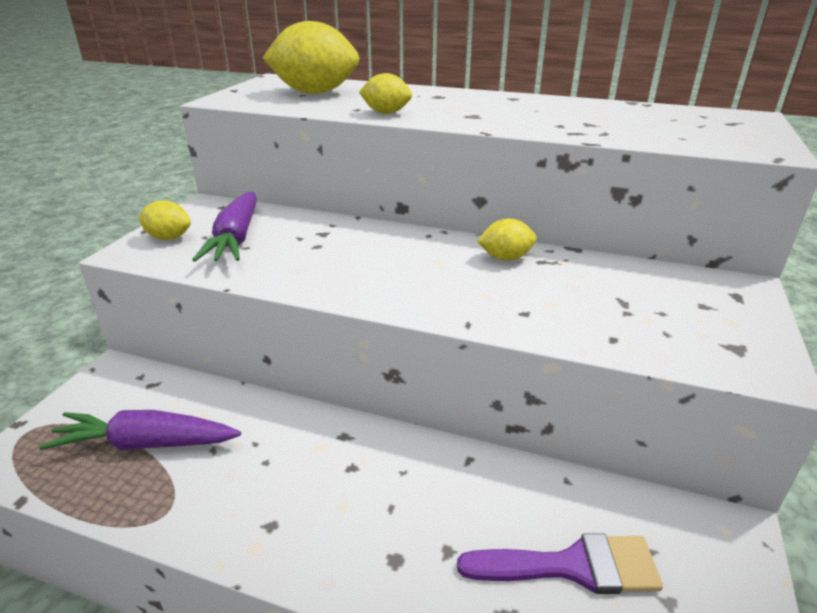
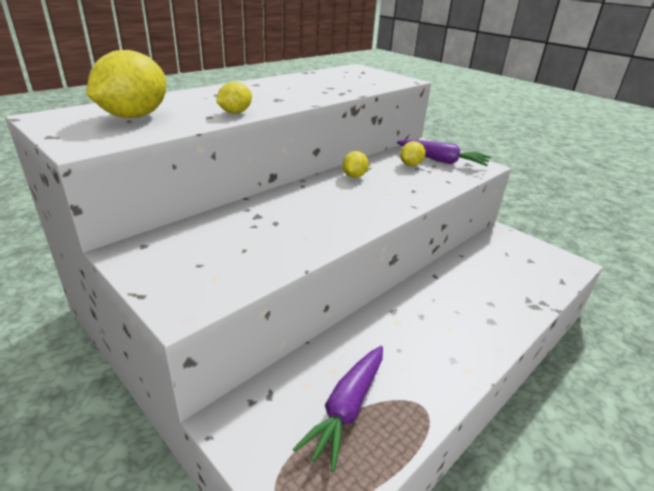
camera: 65 degrees left, 0 degrees up
(169, 238) = (178, 283): yellow lemon -> yellow lemon (410, 165)
(235, 239) = (223, 251): purple carrot -> purple carrot (442, 161)
(572, 566) = (508, 274): purple brush -> none

